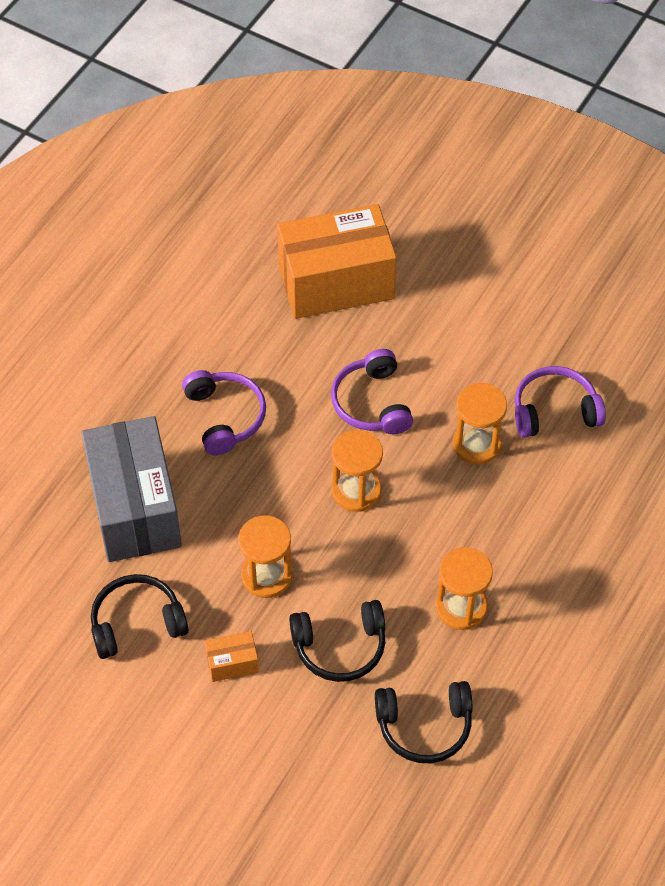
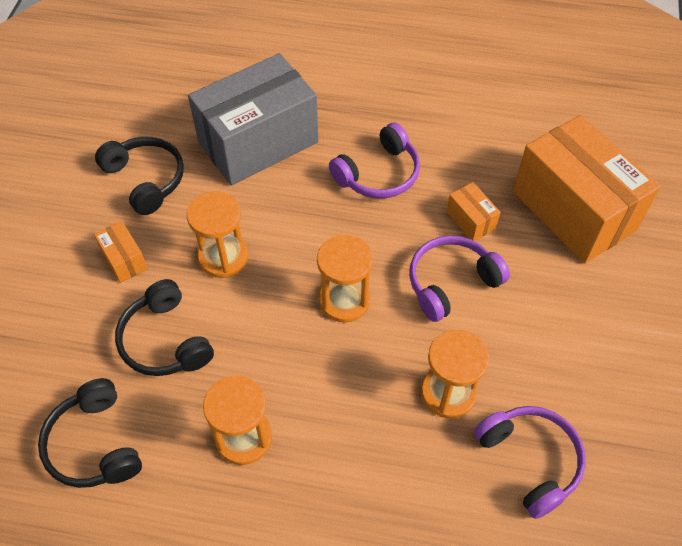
camera: 70 degrees right, 0 degrees up
(312, 363) = (470, 220): none -> orange box

